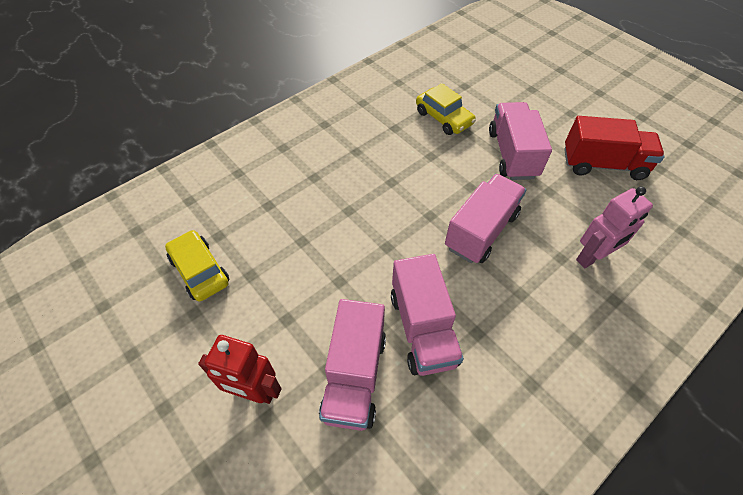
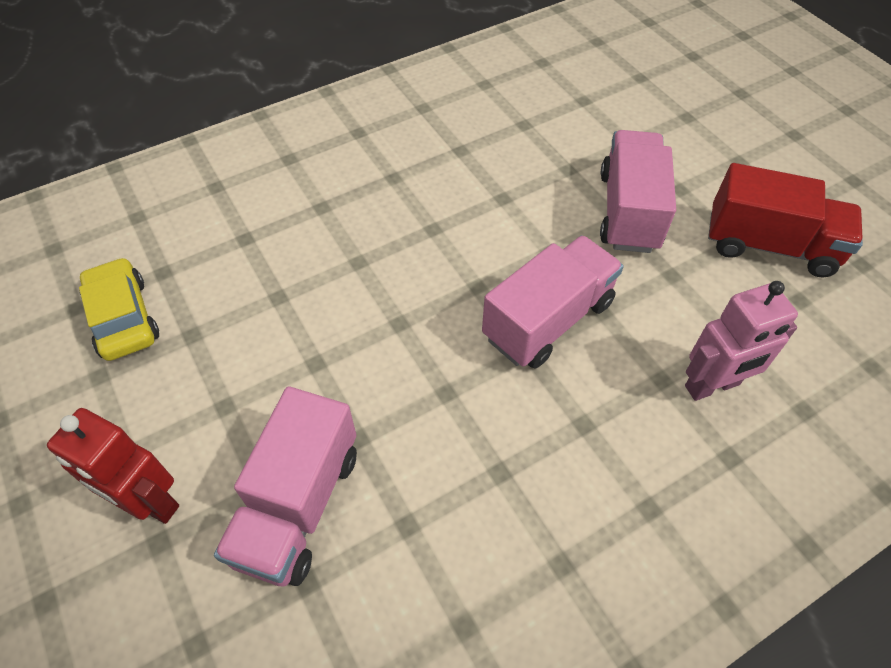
camera: 10 degrees right, 0 degrees up
(422, 328) = (418, 452): pink truck -> none
(444, 118) = (538, 144): yellow car -> none

